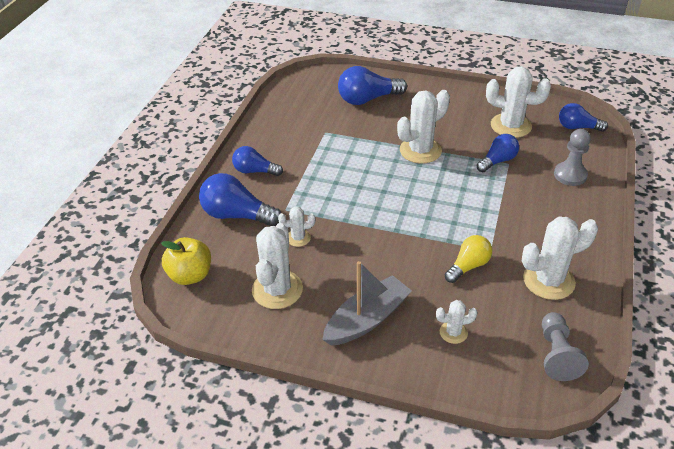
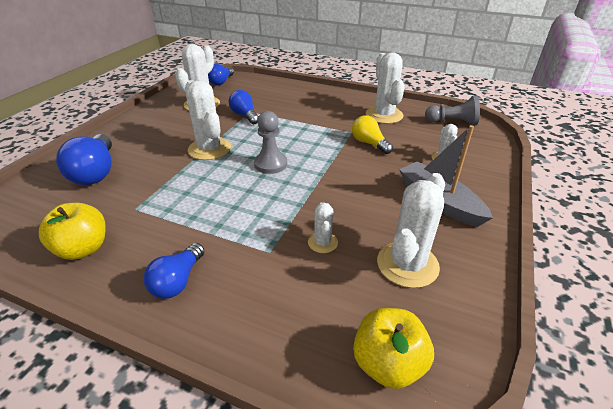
camera: 85 degrees left, 5 degrees down
(237, 215) = (268, 303): blue light bulb -> none
(277, 290) = (407, 264): white cactus -> white cactus turned 75 degrees counterclockwise
(281, 123) = (83, 249): none -> yellow apple
(570, 175) = (274, 92): grey pawn -> grey pawn (270, 164)

